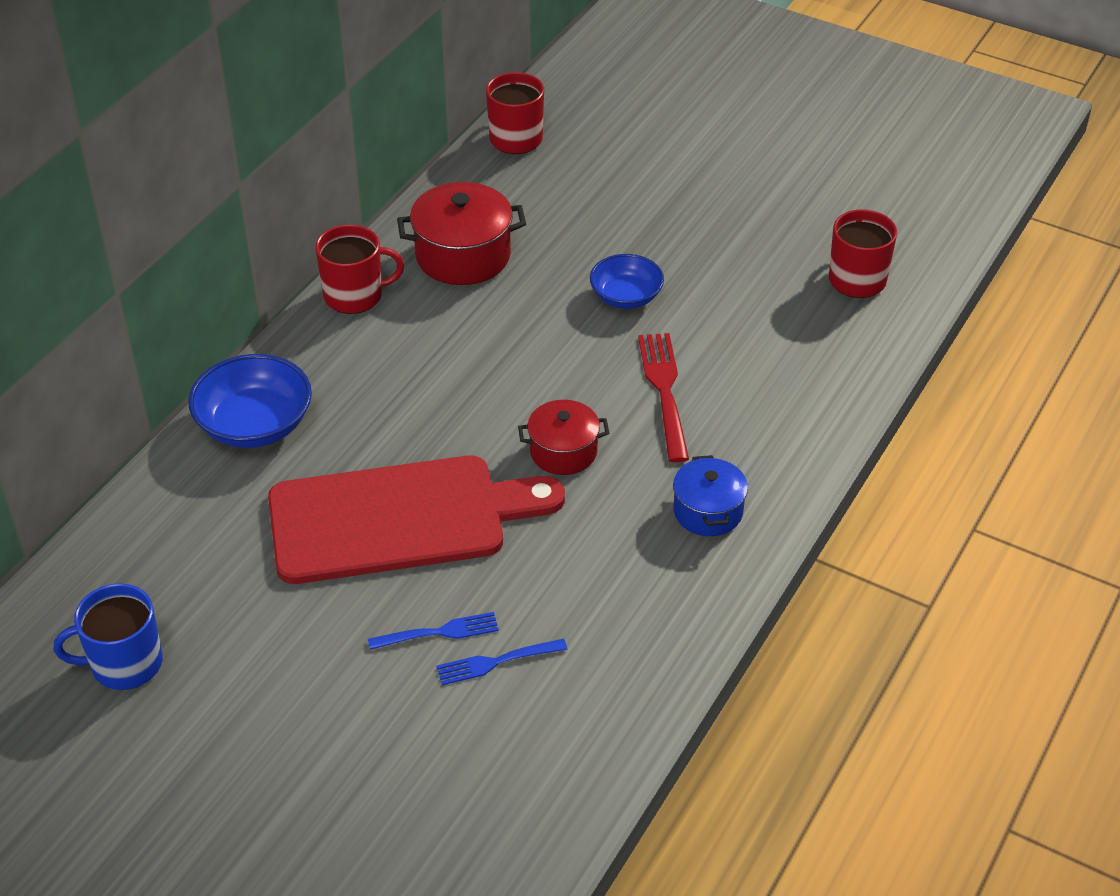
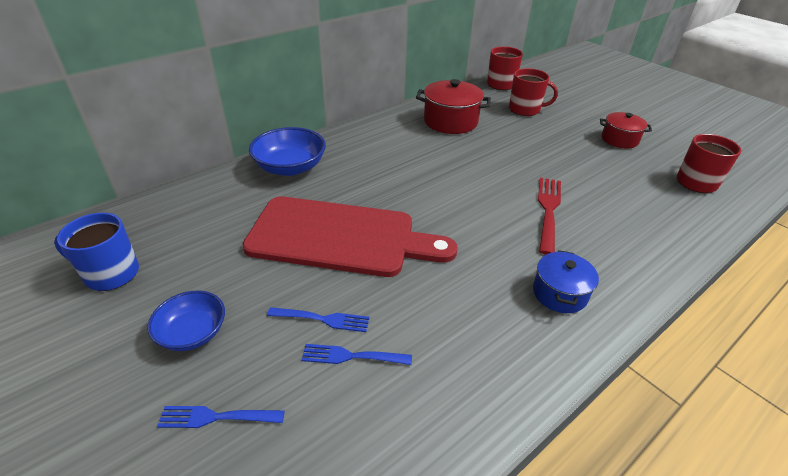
camera: 20 degrees right, 5 degrees down
(355, 295) = (383, 125): red mug -> red mug (525, 109)
(387, 767) = (217, 417): none -> blue fork
(563, 451) = (467, 227): red pot -> red pot (619, 140)
(626, 296) = (538, 158): blue bowl -> blue bowl (193, 333)

